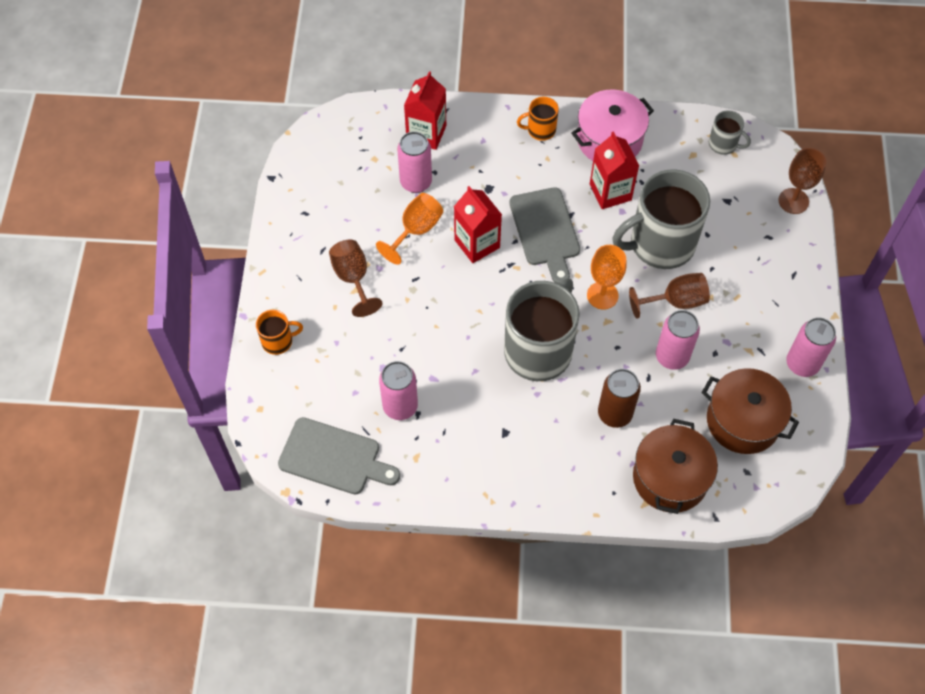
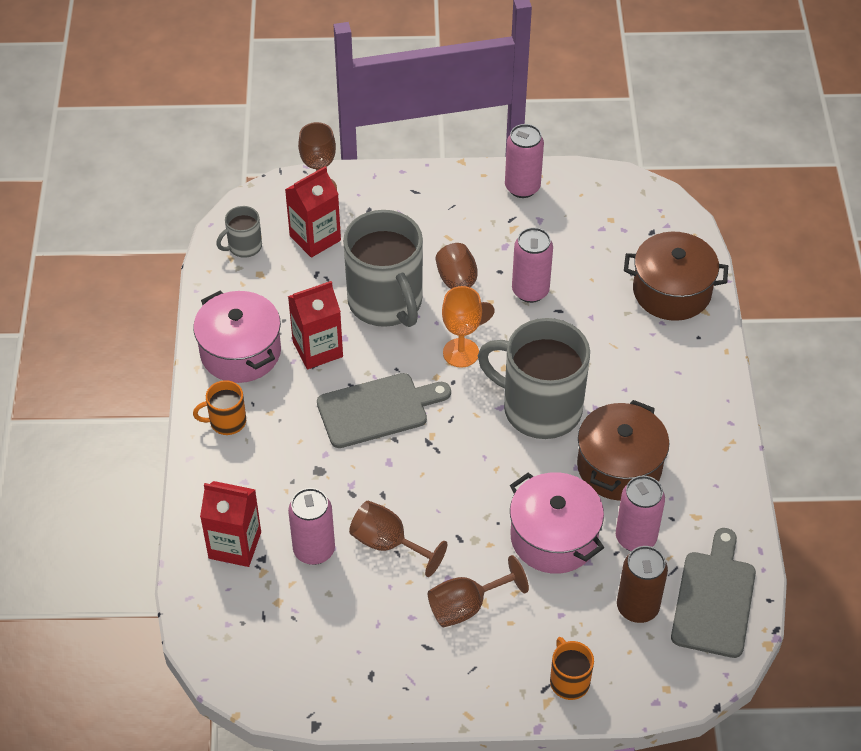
camera: 95 degrees left, 10 degrees down
(408, 345) = (554, 537): none -> pink pot
(416, 230) = (388, 544): orange goblet -> brown goblet
(477, 244) = (402, 477): red carton -> red carton (315, 238)
(540, 130) = (226, 421): orange mug -> orange mug turned 90 degrees clockwise
(614, 414) = (607, 338): brown can -> brown can (637, 607)
(723, 144) = (244, 246): grey mug -> grey mug turned 150 degrees counterclockwise
(743, 421) = (596, 234): brown pot -> brown pot (619, 466)

